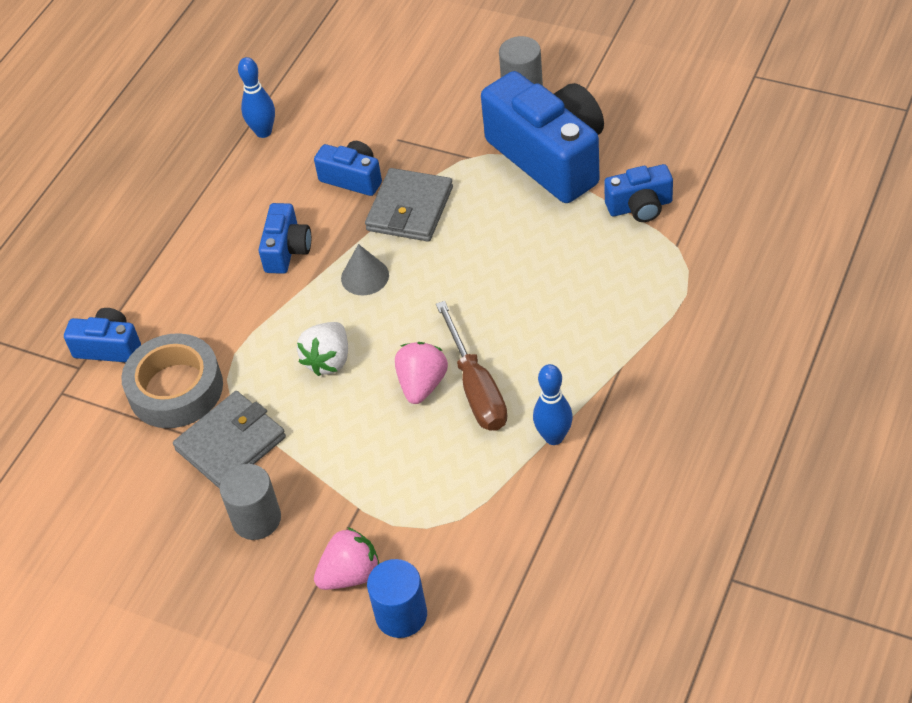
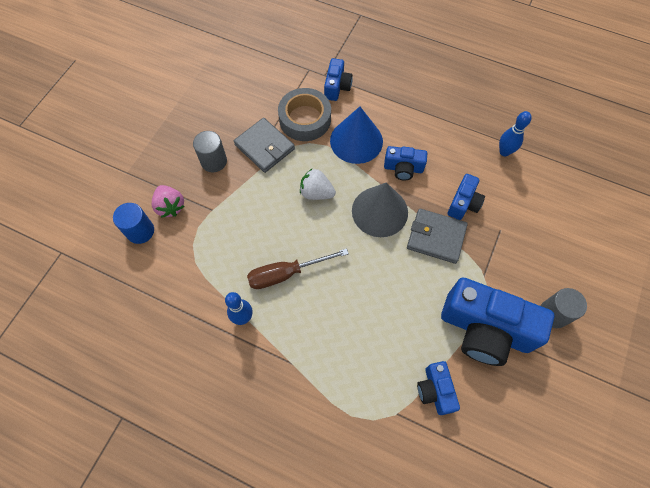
camera: 85 degrees right, 15 degrees up
(228, 313) = (356, 141): none -> blue cone
(365, 276) = (379, 211): grey cone -> grey cone, size x1.89
(422, 384) = (292, 243): pink strawberry -> none
(550, 157) = (485, 329): blue camera -> blue camera turned 60 degrees clockwise

